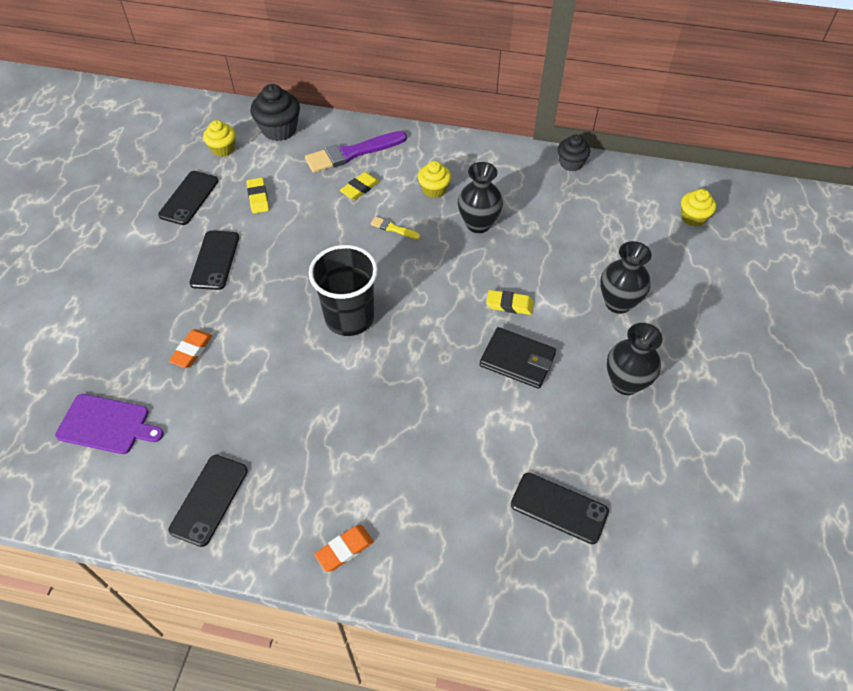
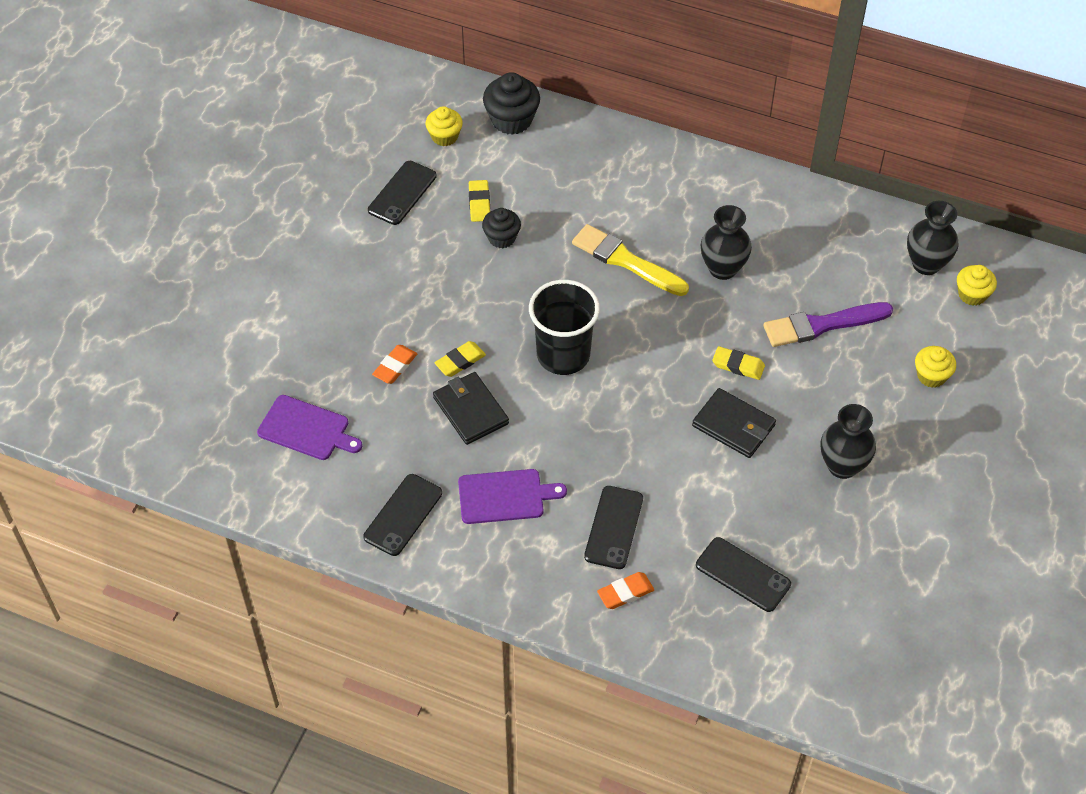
camera: 10 degrees right, 0 degrees up
(215, 260) = (426, 271): black phone -> black phone (613, 527)
(268, 382) = (470, 410): none -> black wallet
(311, 463) = (505, 496): none -> purple cutting board
(344, 549) = (527, 579): orange eraser -> orange eraser (625, 593)
(352, 153) = (593, 161): purple brush -> purple brush (822, 325)
(360, 188) = (595, 207): yellow eraser -> yellow eraser (460, 361)
(393, 228) = (625, 260): yellow brush -> yellow brush, size x2.18
(434, 190) = (680, 220): yellow cupcake -> yellow cupcake (931, 376)
(571, 163) = (847, 208): black cupcake -> black cupcake (501, 238)
(618, 303) = (858, 380): black vase -> black vase (926, 264)

